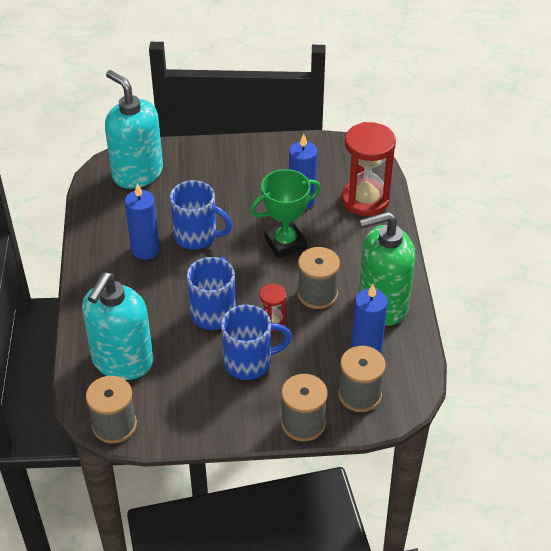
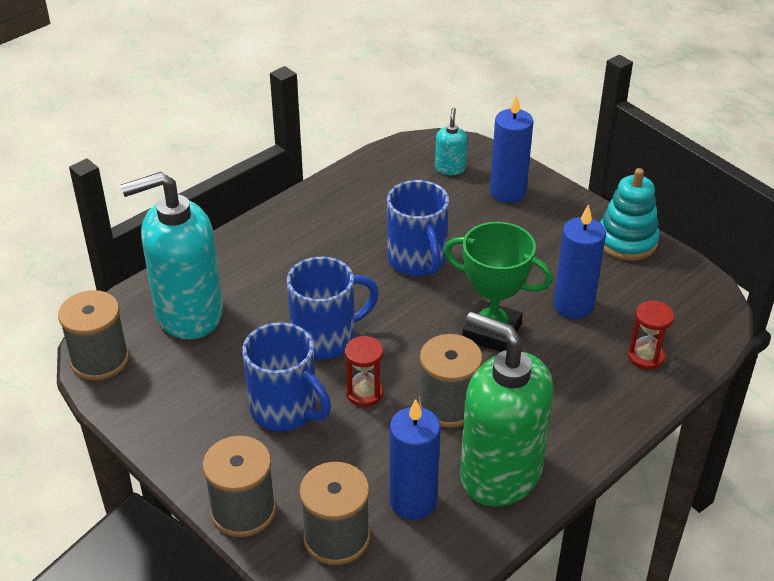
camera: 50 degrees right, 5 degrees down
(137, 173) = (450, 168): turquoise soap dispenser -> turquoise soap dispenser, size x0.42
(145, 250) = (354, 237): blue candle -> blue candle (507, 192)
(279, 148) = (626, 241): none -> turquoise stacking toy
(365, 199) = (646, 357): red hourglass -> red hourglass, size x0.49

